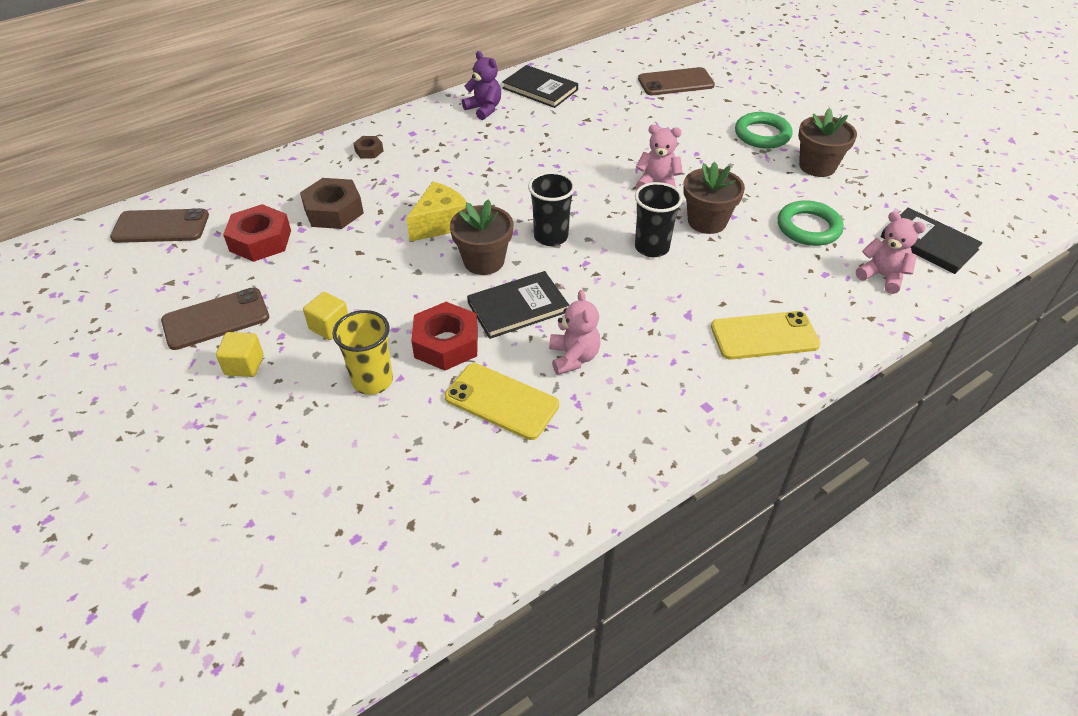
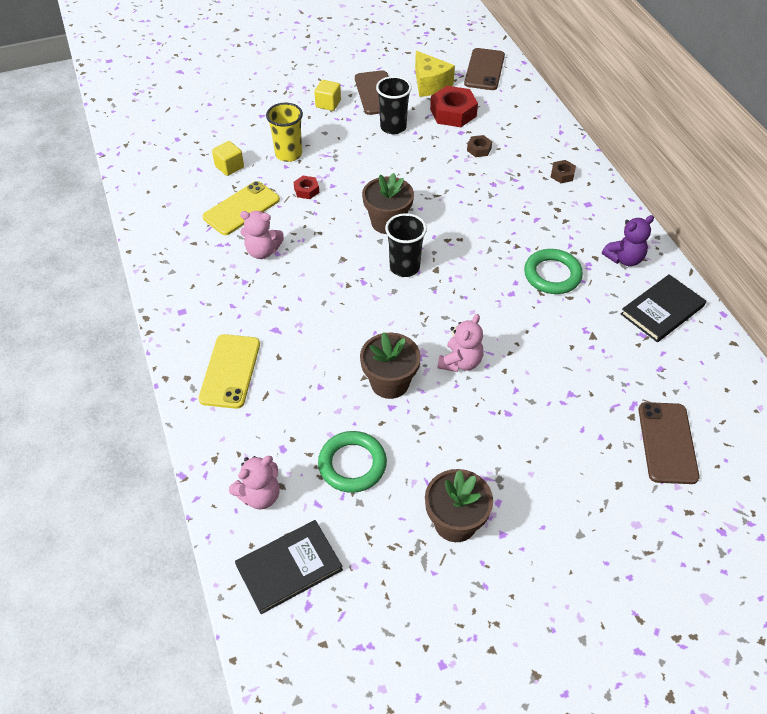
camera: 105 degrees right, 5 degrees up
(329, 326) = (347, 139): yellow cube -> yellow cube (229, 167)
(334, 211) = (479, 149): brown nut -> brown nut, size x0.51
(440, 223) = (444, 205): yellow cheese -> yellow cheese (430, 84)
(446, 343) = (306, 190): red nut -> red nut, size x0.51
(518, 307) = (327, 232): black book -> none
(652, 247) = (366, 330): black cup -> black cup (393, 127)
(762, 134) = (532, 491): green ring -> green ring (552, 275)

